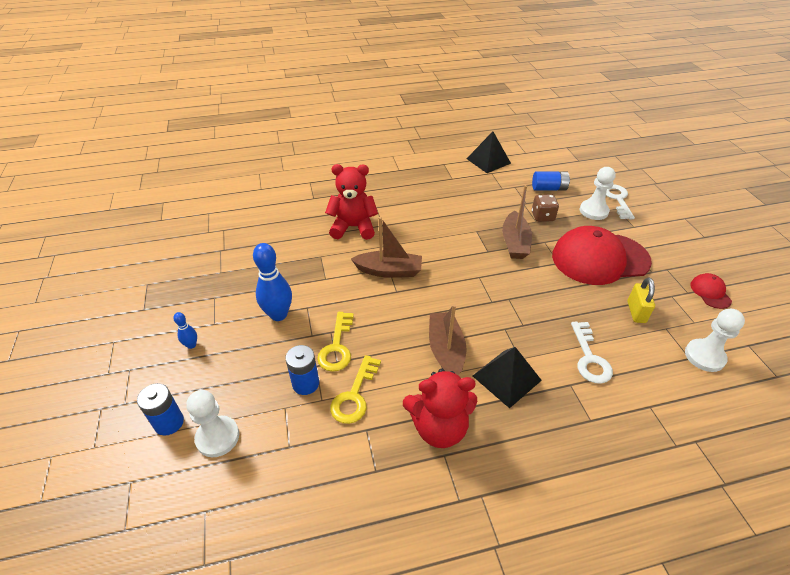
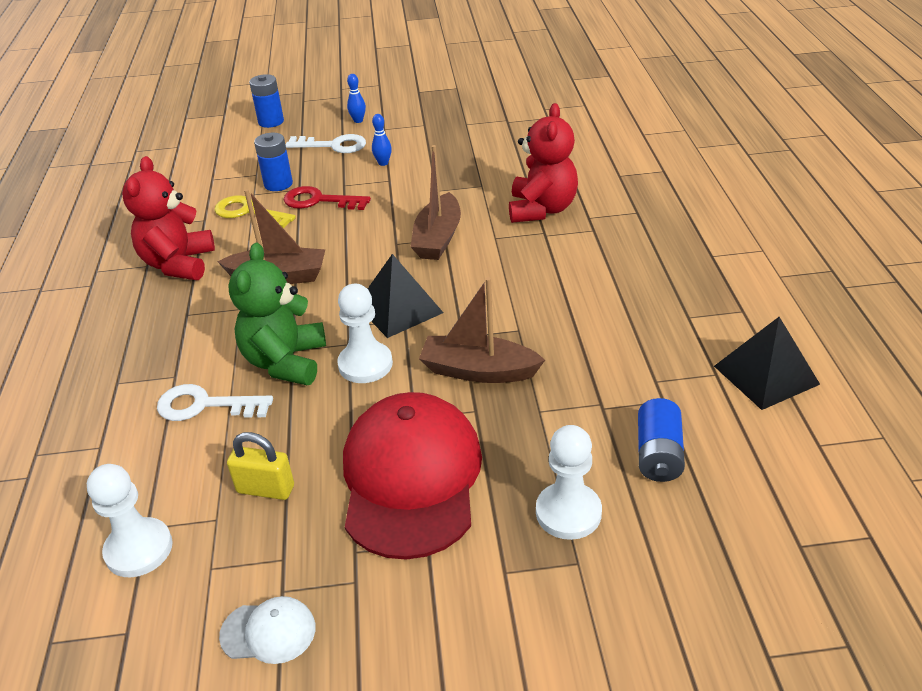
camera: 100 degrees right, 5 degrees down
(217, 437) = (242, 144): white pawn -> white pawn (365, 364)
(278, 315) = (383, 163): blue bowling pin -> blue bowling pin, size x0.49
(337, 347) = (319, 201): yellow key -> red key
(506, 378) = (214, 321): black pyramid -> black pyramid (399, 308)
(535, 325) = (285, 362): none -> green teddy bear
(542, 216) = (554, 423): brown dice -> none
(617, 199) = (614, 575): white key -> white key (333, 145)
(710, 292) = (268, 632): red cap -> white cap

